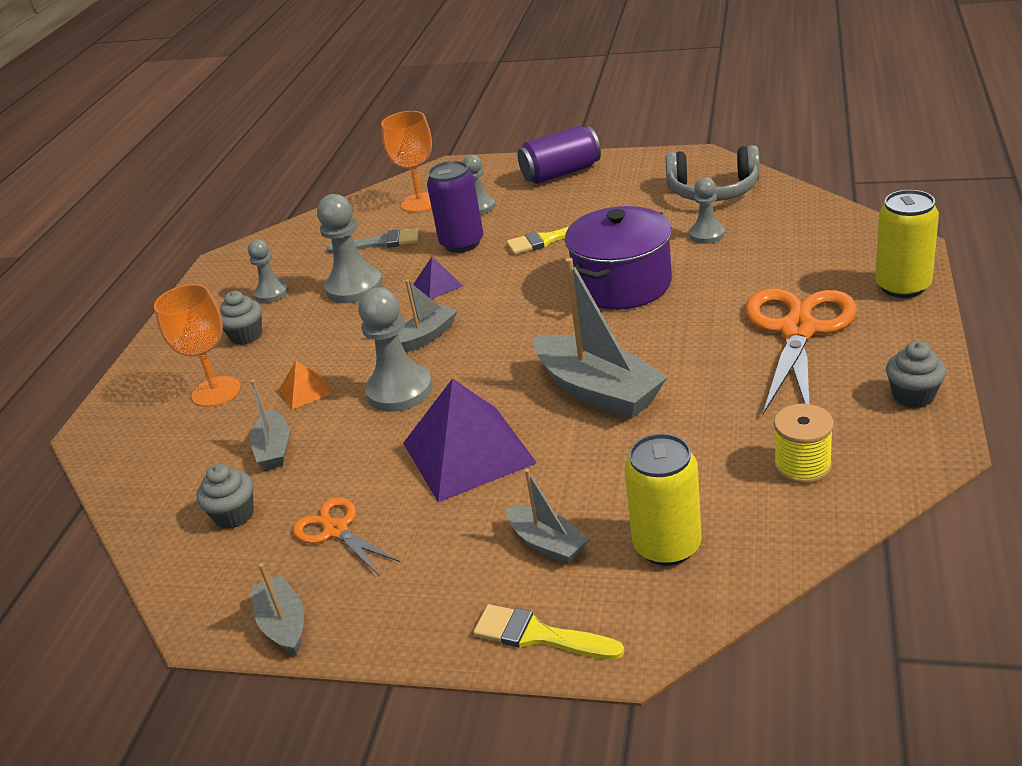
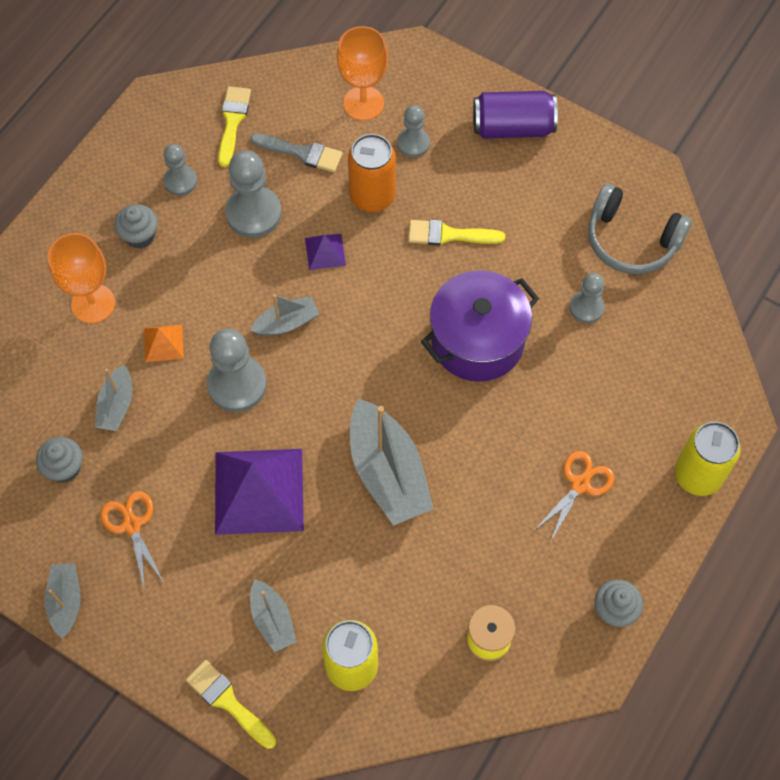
camera: 15 degrees right, 30 degrees up
(305, 248) = (232, 121): none -> yellow brush
(462, 243) = (372, 196): purple can -> orange can
(798, 331) = (580, 485): orange scissors -> orange scissors, size x0.53

